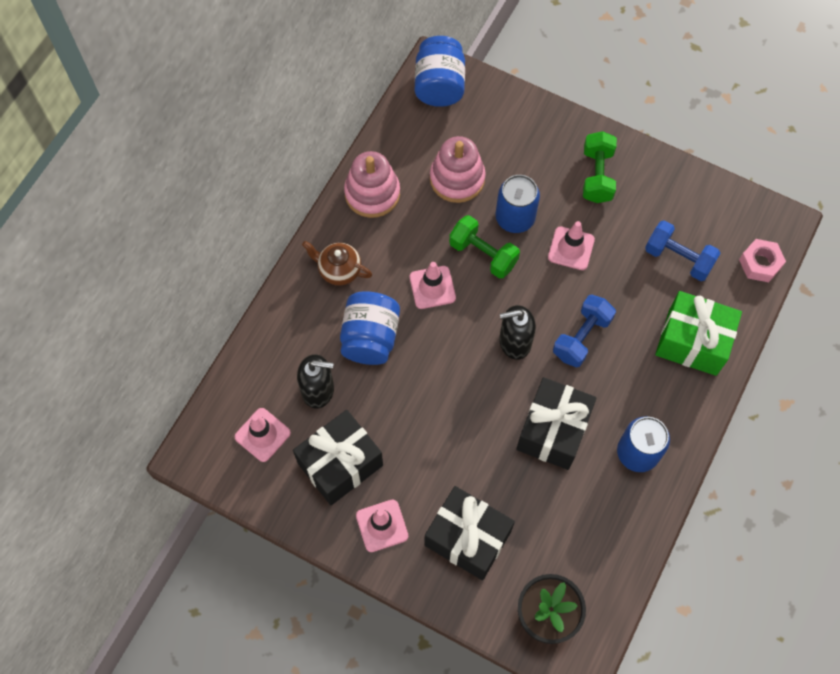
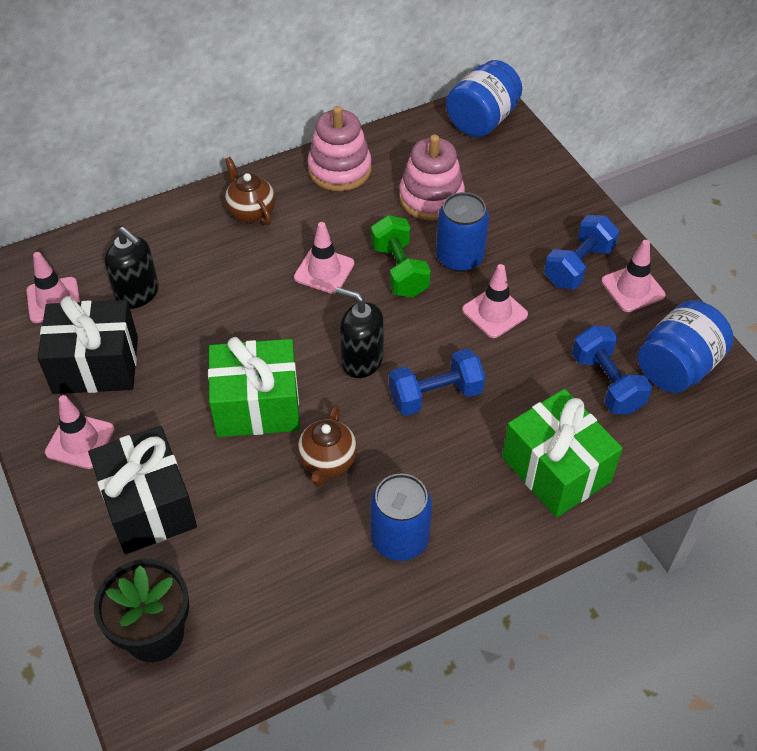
camera: 35 degrees right, 15 degrees down
(370, 338) = (226, 279): blue jar -> blue jar (677, 367)
(475, 421) = (257, 405): none -> green gift
(553, 431) = (327, 462): black gift -> brown teapot
(597, 176) = (578, 266): green dumbbell -> blue dumbbell
(643, 172) = (632, 288): none -> pink traffic cone
(760, 264) = (700, 439): pink nut -> none

